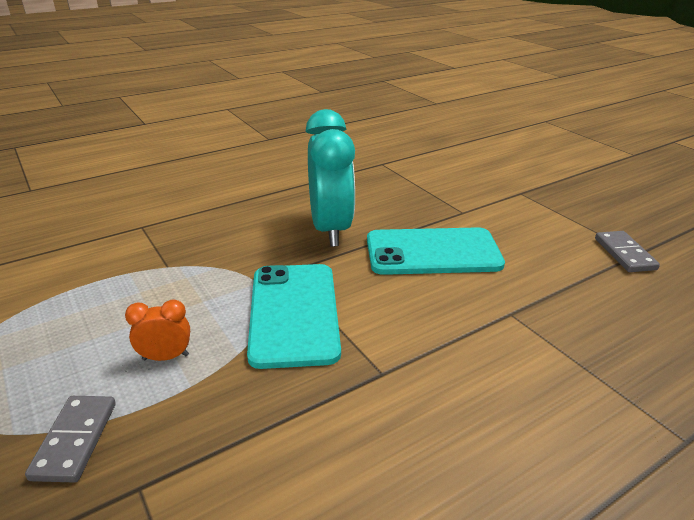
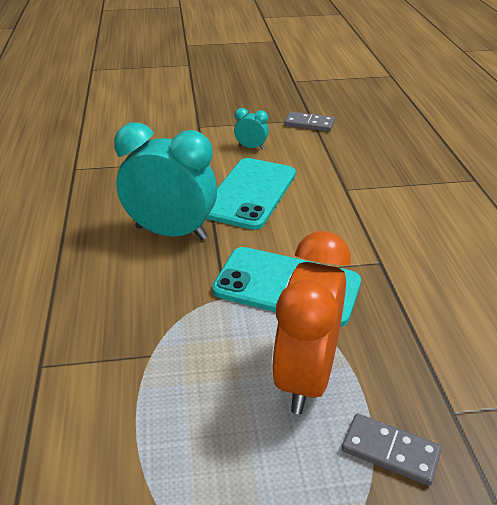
camera: 65 degrees left, 5 degrees up
(166, 357) = (305, 377): orange clock -> orange clock, size x2.29
(520, 230) = (251, 147): none -> turquoise clock

